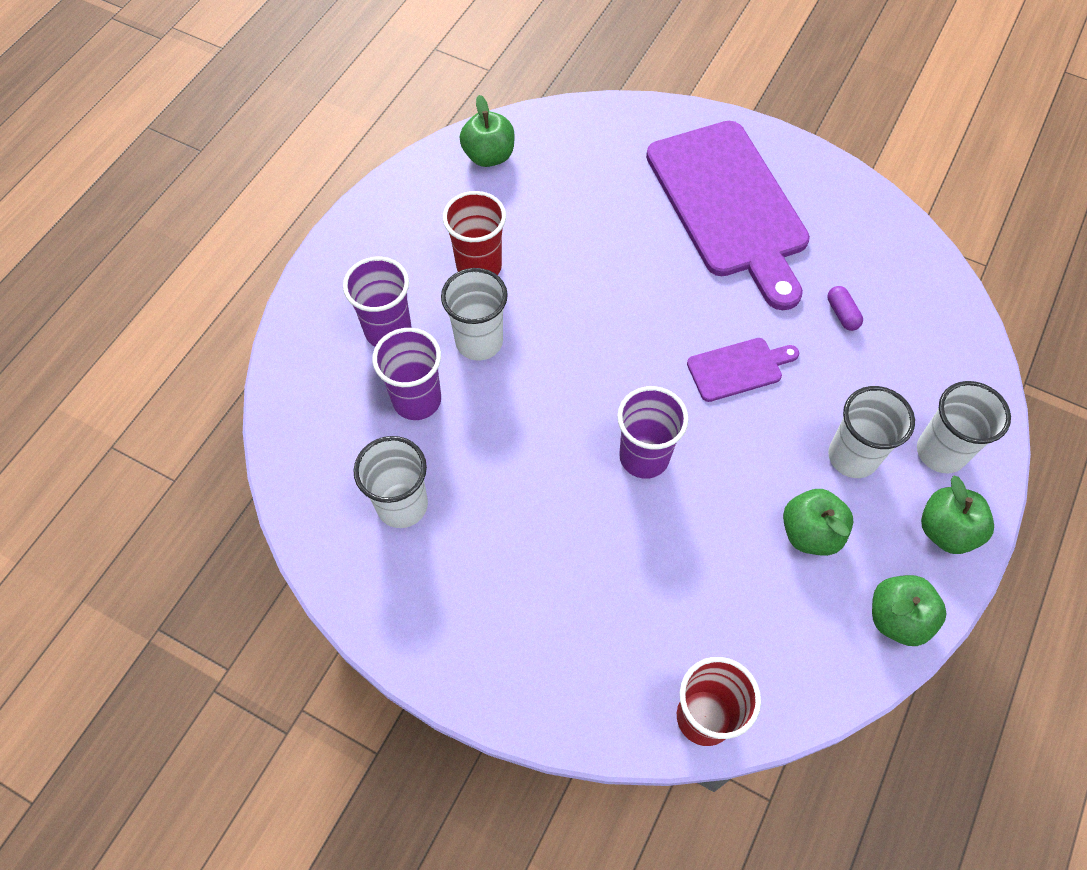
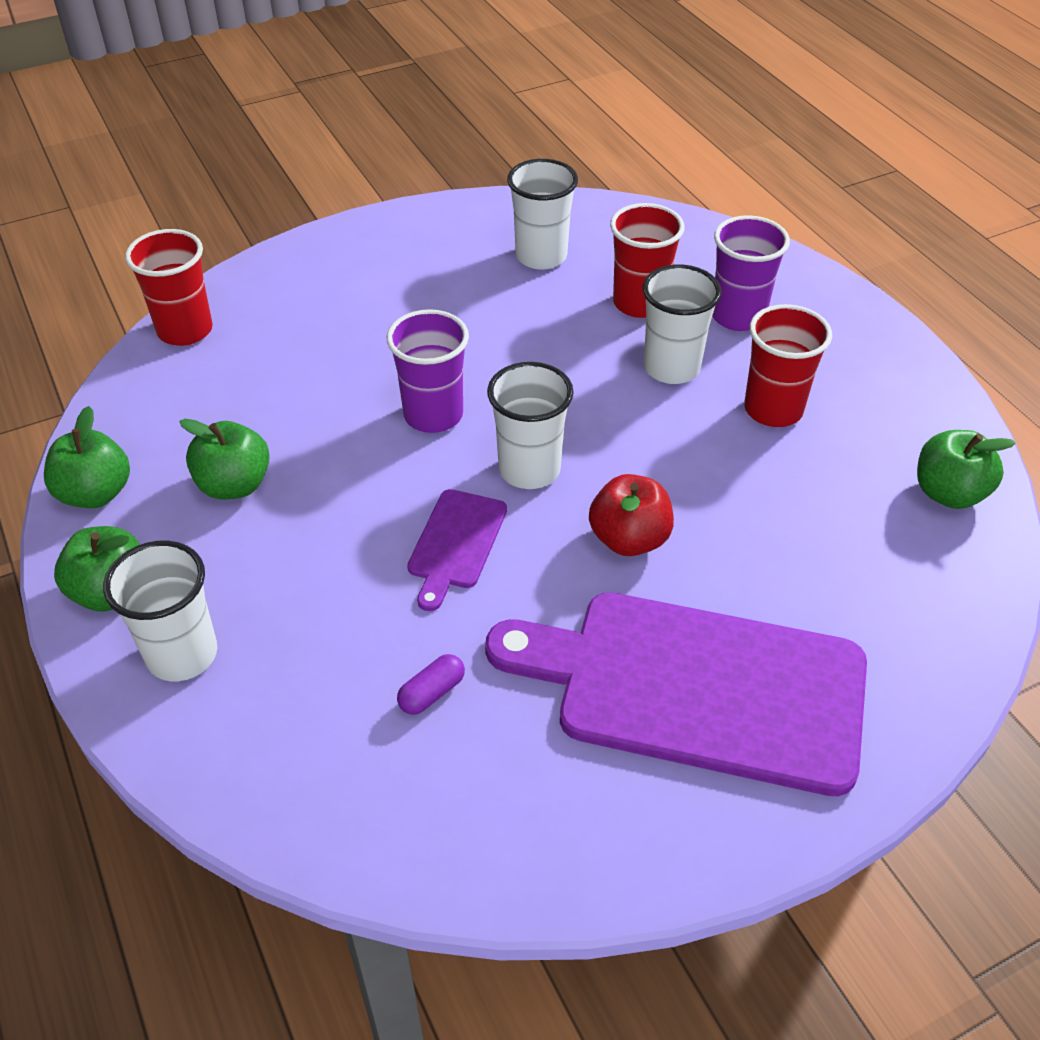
camera: 125 degrees right, 15 degrees down
(417, 400) = (639, 303): purple cup -> red cup
(656, 284) = (629, 539): none -> red apple
(842, 314) = (432, 693): purple capsule -> purple capsule turned 60 degrees counterclockwise
(852, 456) = (263, 571): white cup -> white cup (529, 469)

